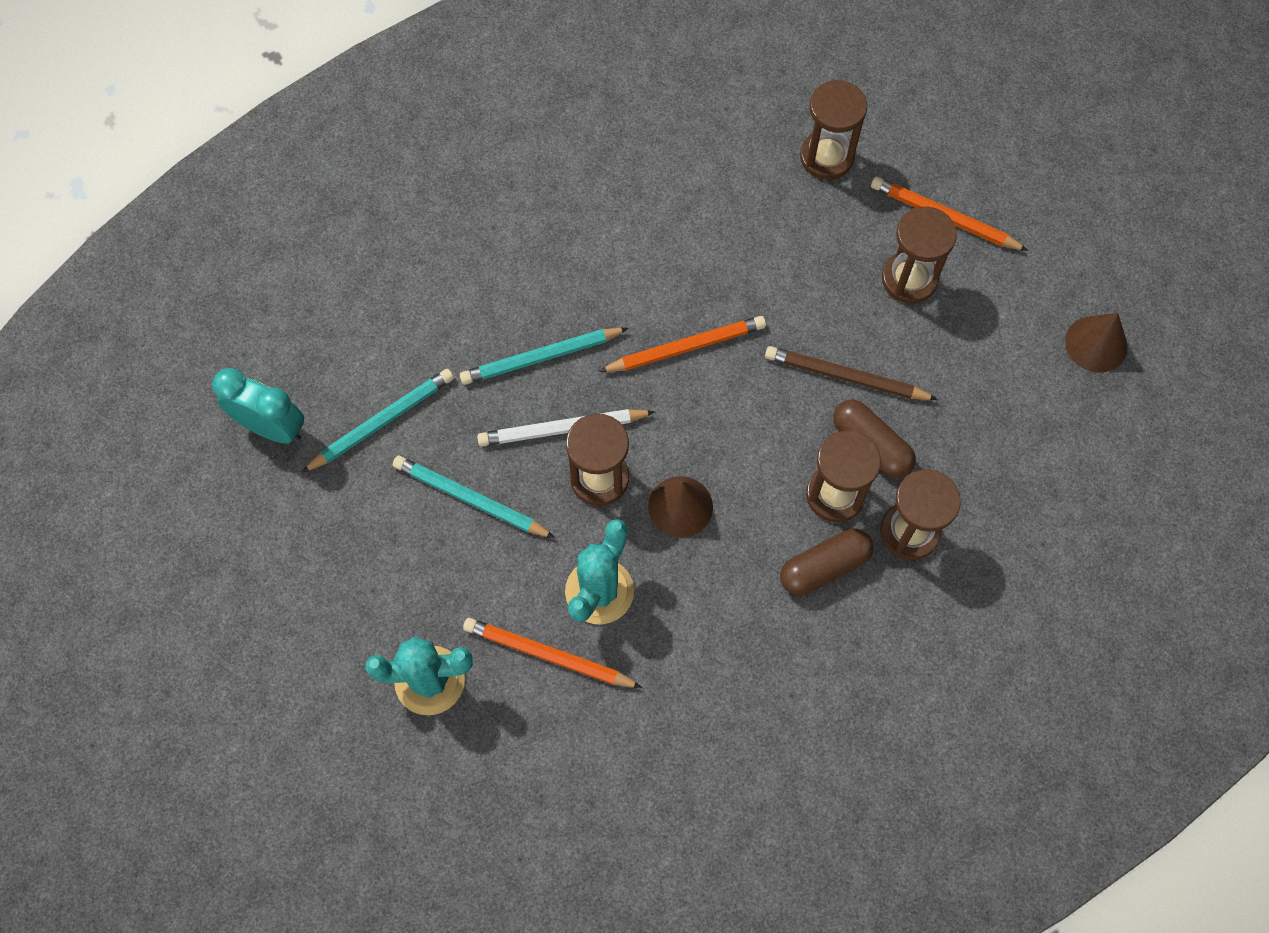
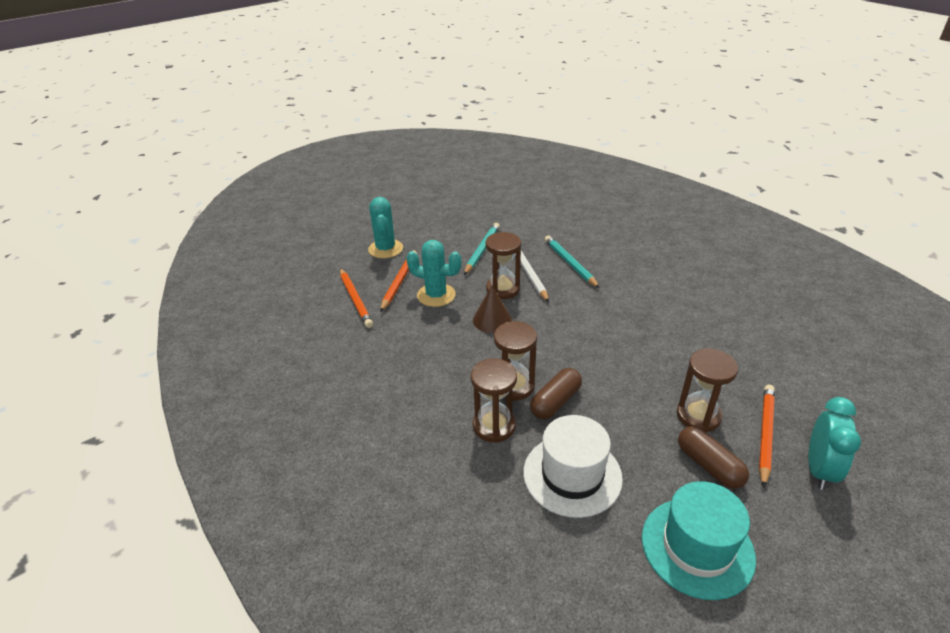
camera: 85 degrees right, 30 degrees down
(272, 427) = (506, 196): turquoise clock -> turquoise clock (819, 470)
(382, 422) = (517, 222): turquoise pencil -> none
(686, 348) = (597, 314): orange pencil -> orange pencil (355, 300)
(824, 567) = (462, 384): brown capsule -> brown capsule (709, 465)
(826, 157) = (775, 365): brown hourglass -> none
(845, 376) = (604, 386): brown pencil -> none
(996, 450) = (572, 475): none -> white hat
(1096, 344) = (697, 547): brown cone -> turquoise hat

